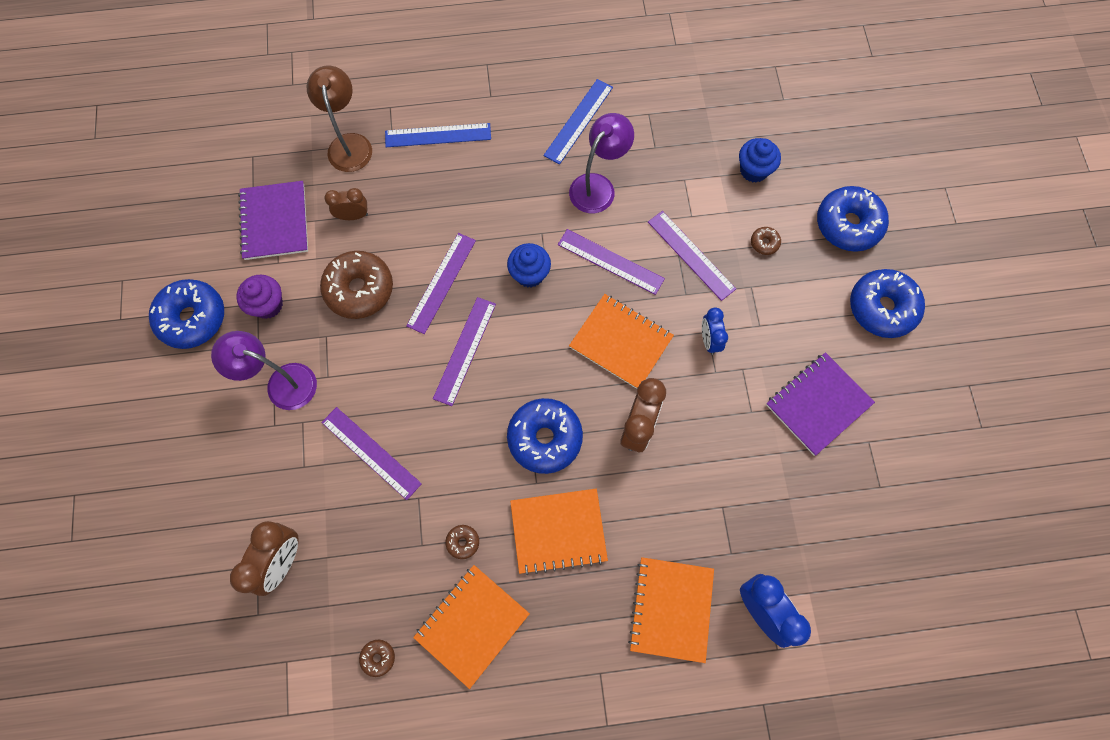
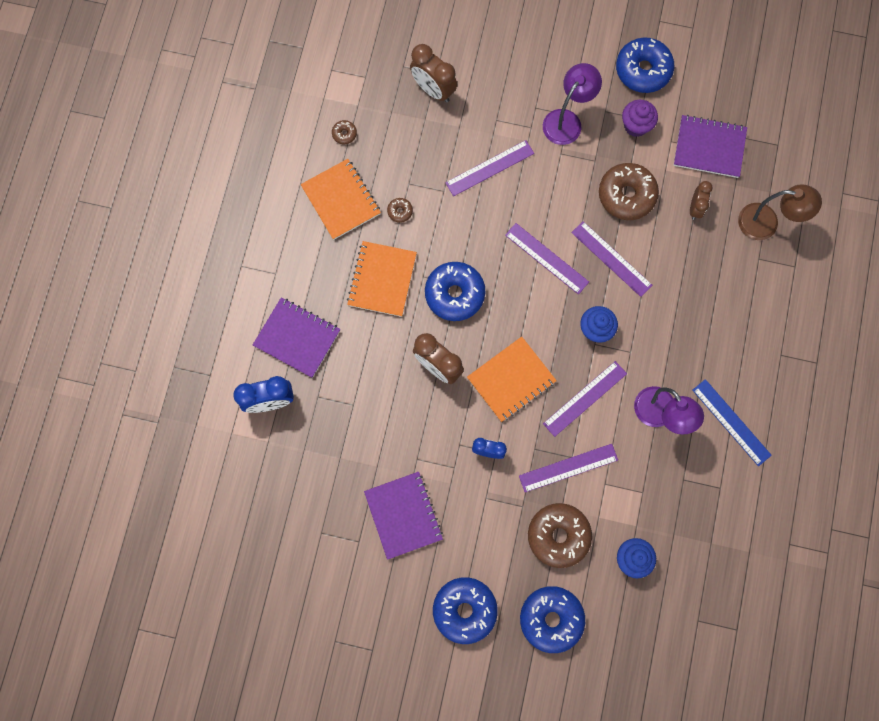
camera: 110 degrees right, 5 degrees up
(438, 135) = (753, 297): blue ruler -> none
(671, 609) = (297, 338): orange notebook -> purple notebook
(764, 243) = (558, 535): brown donut -> brown donut, size x2.32

